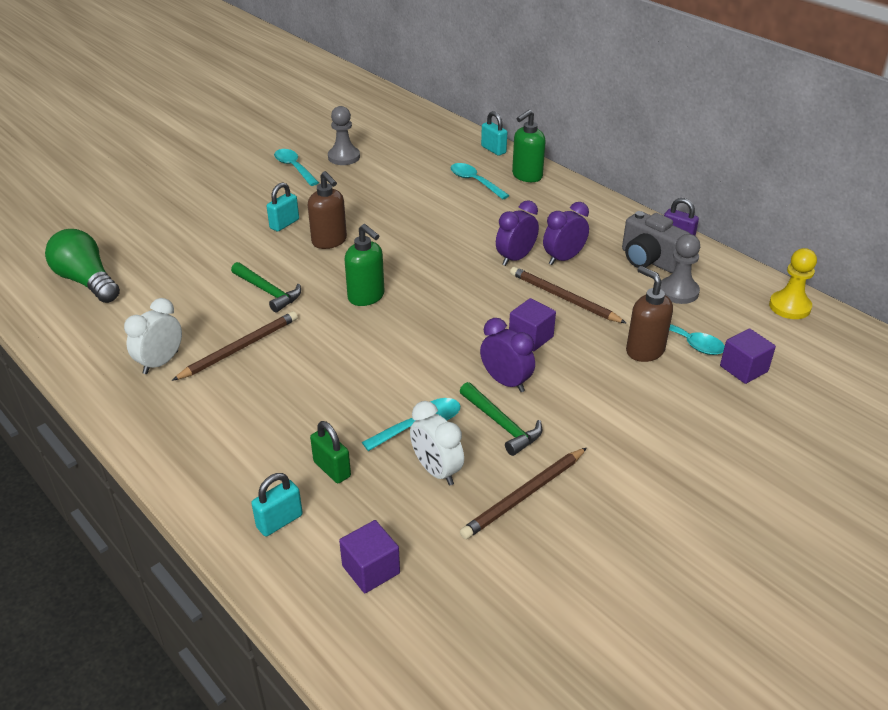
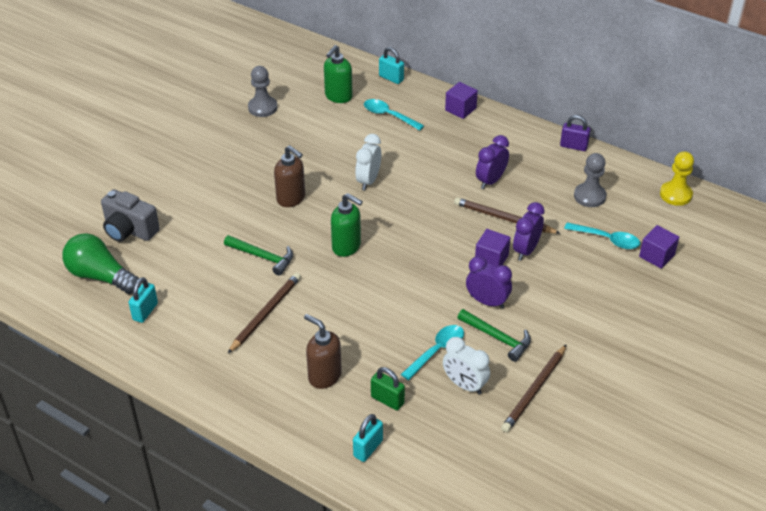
camera: 15 degrees left, 5 degrees up
(160, 362) = (207, 339): white clock -> white clock (368, 181)
(284, 224) = (244, 188): turquoise padlock -> turquoise padlock (145, 311)
(294, 168) = (223, 126): turquoise spoon -> none
(371, 569) = (449, 469): purple cube -> purple cube (460, 109)
(515, 258) = (452, 187): purple clock -> purple clock (526, 250)
(526, 176) = (430, 102): green soap dispenser -> green soap dispenser (338, 97)
(644, 351) = (580, 254): brown soap dispenser -> brown soap dispenser (324, 376)
(649, 260) = (558, 170): grey camera -> grey camera (129, 230)

